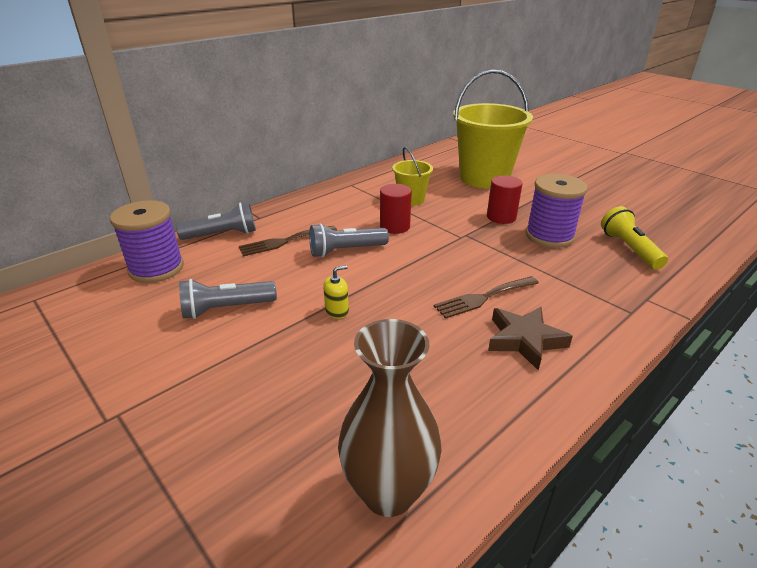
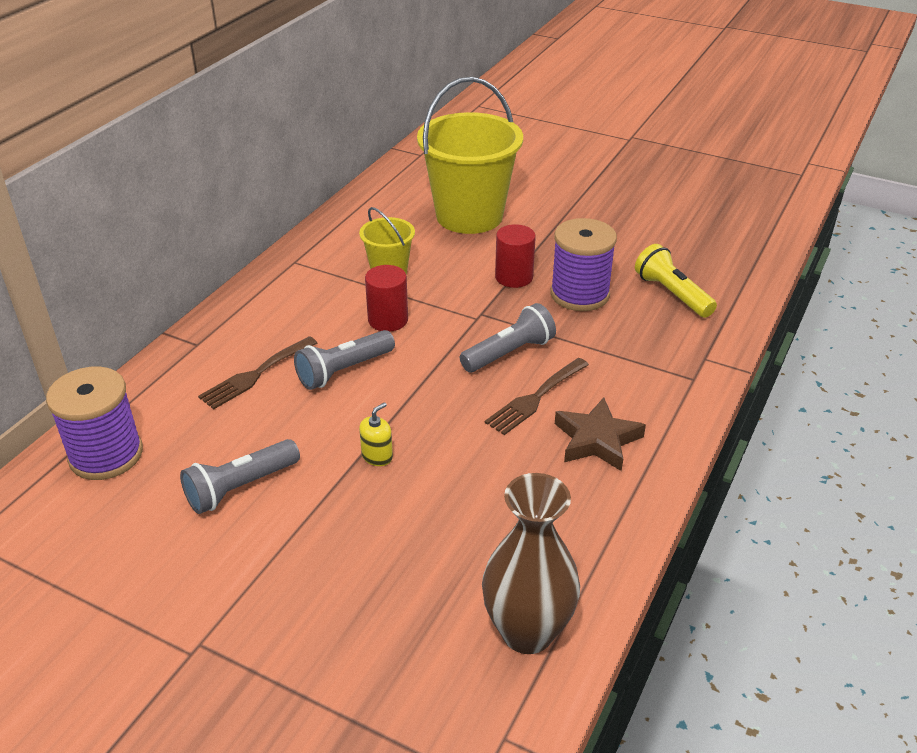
camera: 20 degrees left, 5 degrees up
(222, 235) = (162, 383): grey flashlight -> grey flashlight (509, 353)

